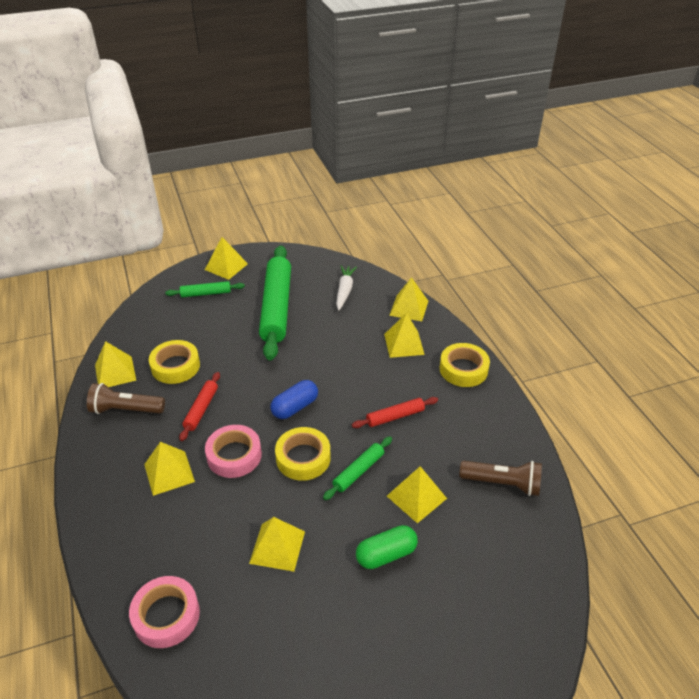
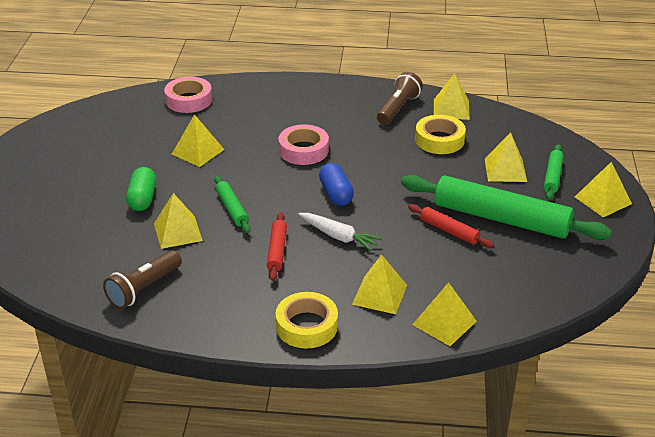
camera: 115 degrees right, 5 degrees down
(169, 473) = (310, 118): yellow pyramid -> yellow pyramid (505, 170)
(201, 409) = (371, 144): red rolling pin -> red rolling pin (449, 231)
(303, 458) = (271, 183): yellow tape -> none
(344, 291) = (508, 279): white carrot -> white carrot (338, 236)

